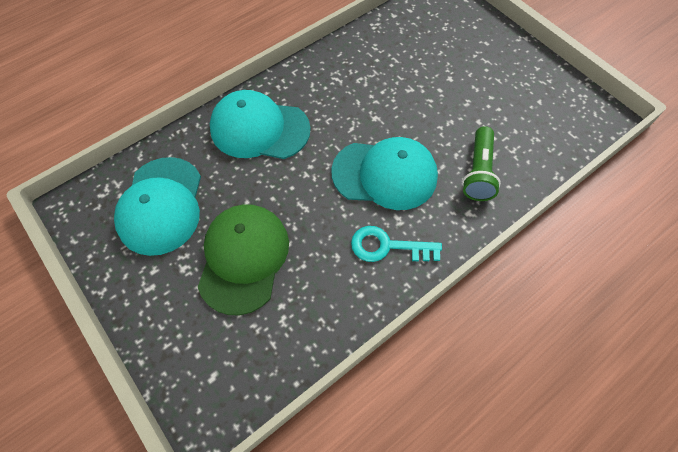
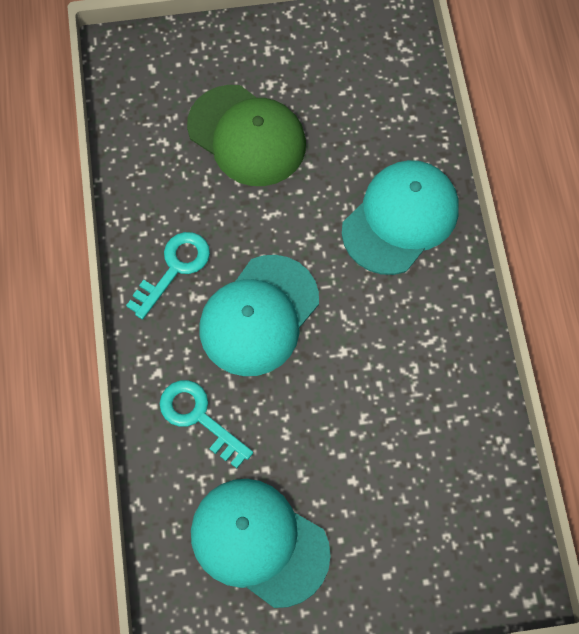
camera: 120 degrees right, 5 degrees up
(161, 206) = (353, 89): turquoise cap -> turquoise cap (259, 542)
(478, 172) = (199, 418): green flashlight -> turquoise key

